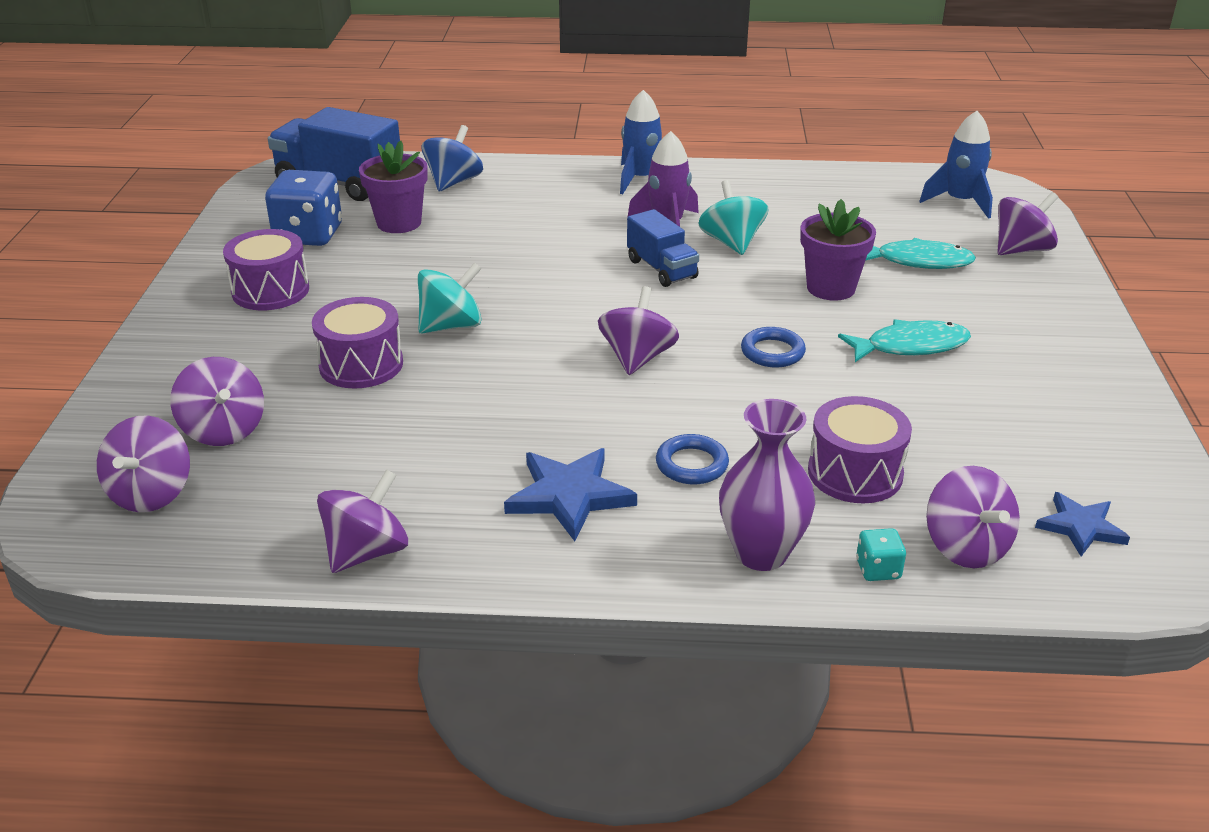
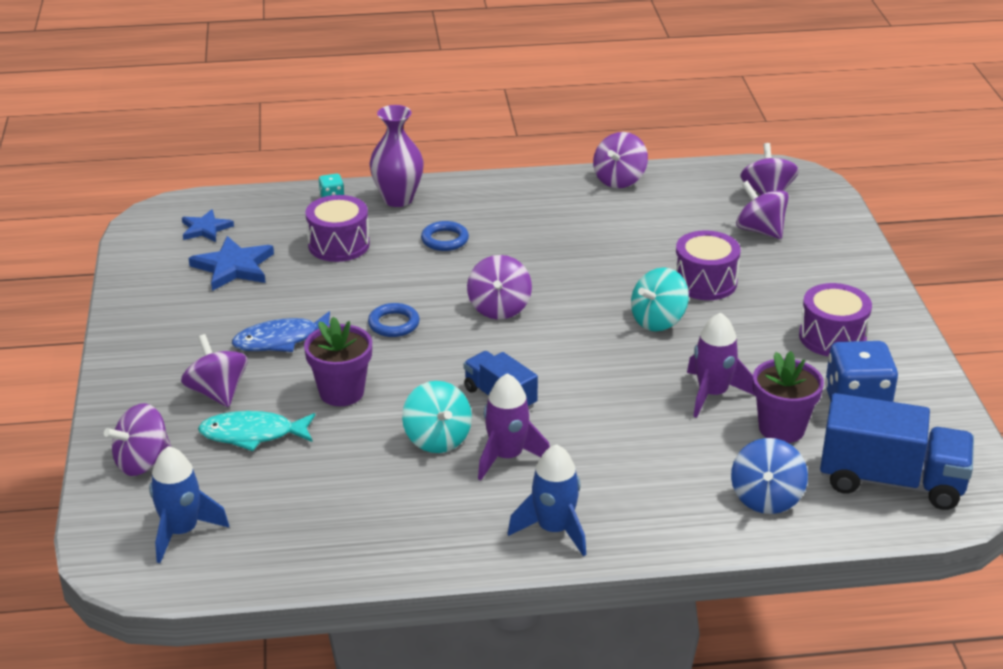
camera: 170 degrees right, 0 degrees up
(443, 253) = (712, 394): none -> purple rocket
(569, 496) = (517, 216): blue star -> blue star (234, 267)
(910, 346) = (281, 340): turquoise fish -> blue fish
(965, 547) = (279, 213): purple spinning top -> purple spinning top (217, 392)

